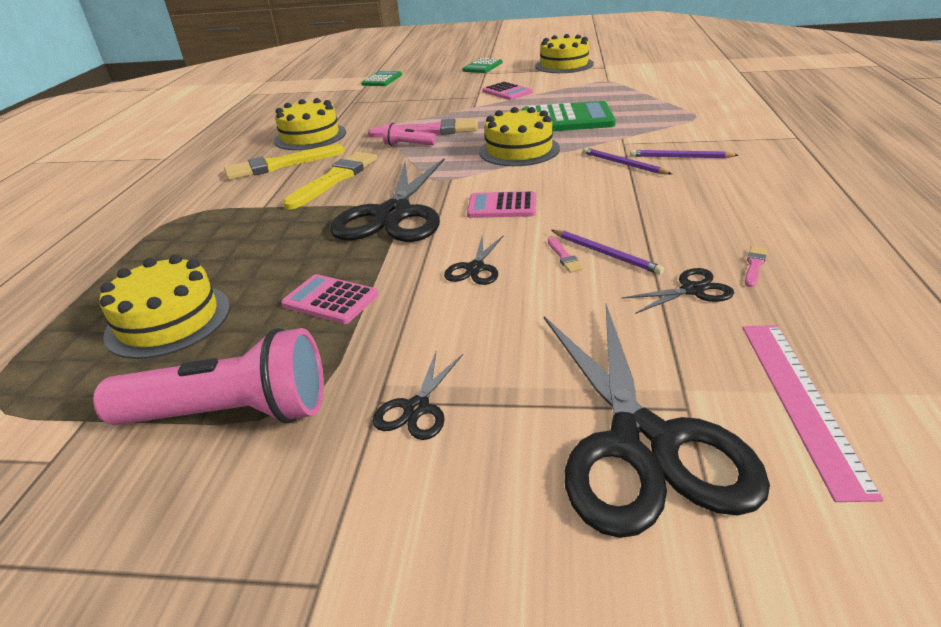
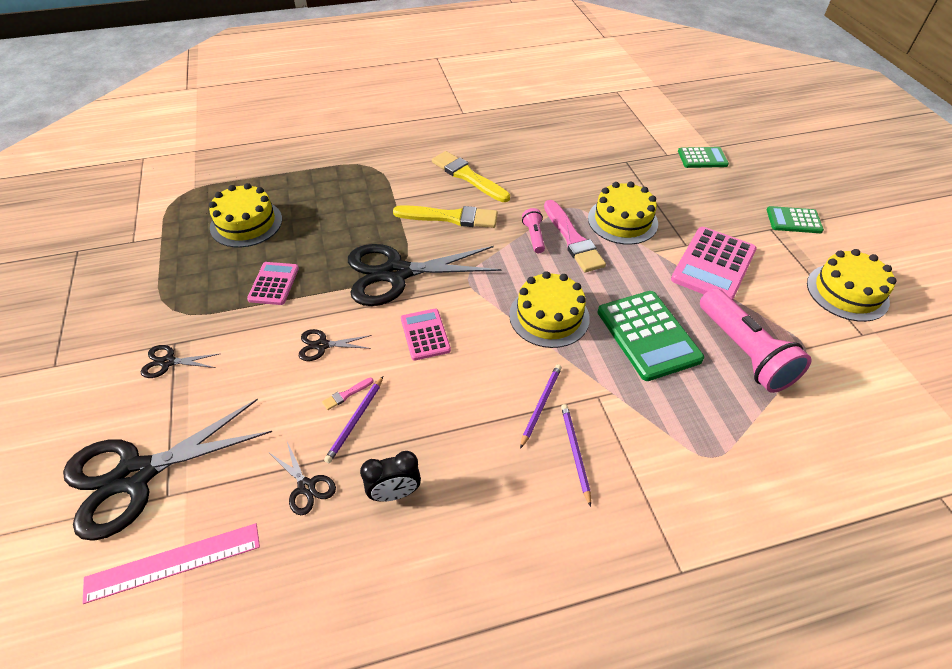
camera: 65 degrees right, 15 degrees up
(231, 413) = (165, 287): pink flashlight -> pink flashlight (744, 352)
(310, 136) = (531, 169): yellow cake -> yellow cake (622, 221)
(507, 92) = (713, 265): pink calculator -> pink calculator, size x1.71
(710, 238) = (395, 493): none -> black clock
(754, 265) = (350, 530): pink brush -> none

